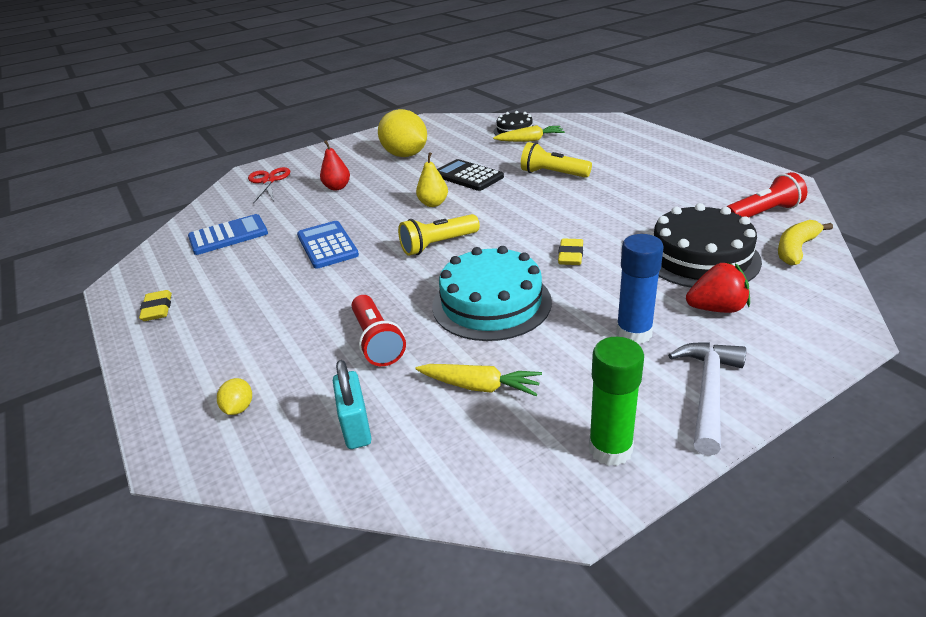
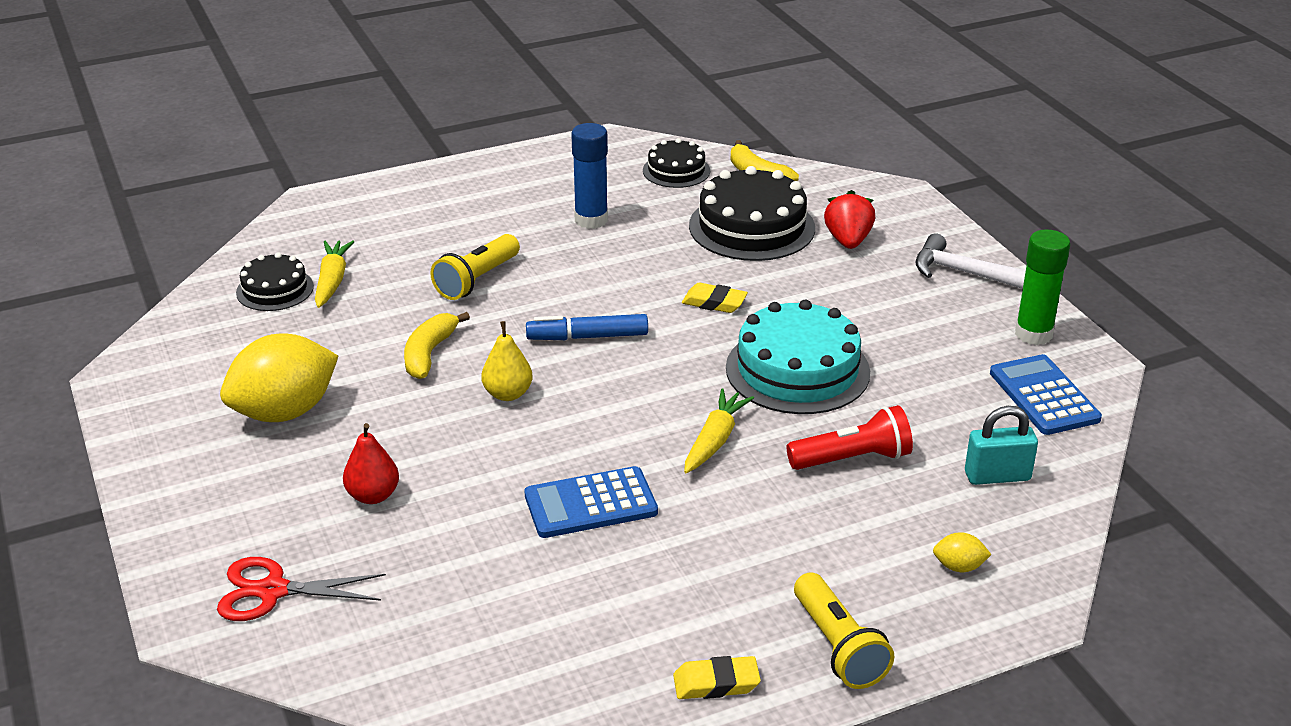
camera: 85 degrees left, 0 degrees up
(228, 235) = (494, 626): blue calculator -> blue calculator (1044, 396)
(438, 245) = (640, 398): yellow flashlight -> yellow flashlight (838, 647)
(468, 176) = (429, 353): black calculator -> yellow banana
(480, 386) = (944, 393): yellow carrot -> yellow carrot (715, 440)
(503, 217) = (587, 337): none -> blue marker
(634, 333) = (876, 292): blue glue stick -> blue glue stick (591, 220)
(763, 213) = (676, 171): red flashlight -> black cake

